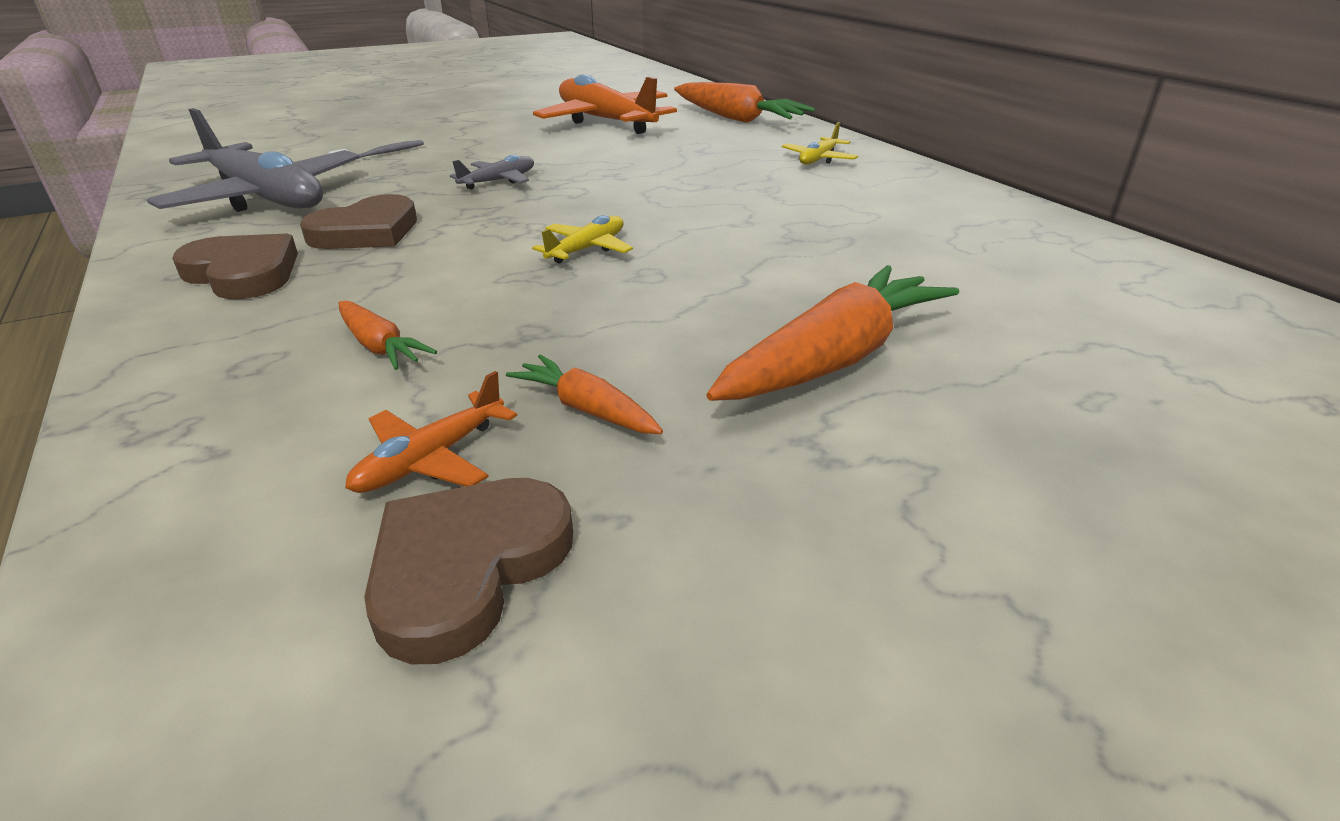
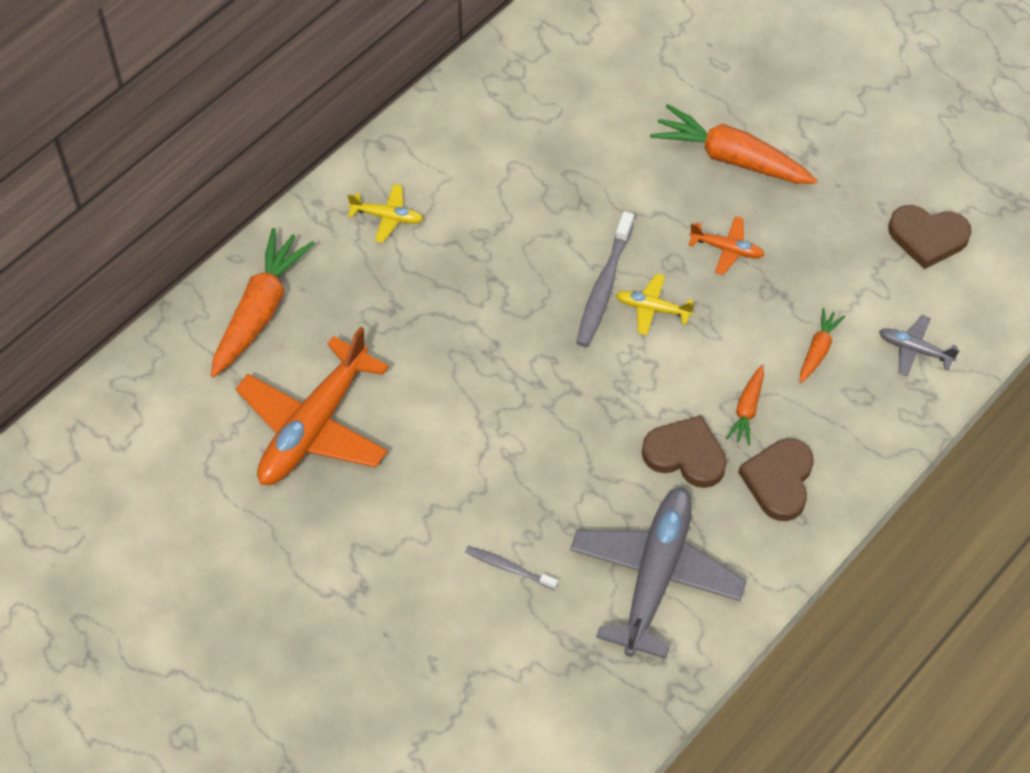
camera: 110 degrees left, 25 degrees up
(431, 459) = (884, 278): orange plane -> orange plane (727, 249)
(498, 181) = (543, 427): grey plane -> grey plane (914, 349)
(586, 409) = (823, 240): orange carrot -> orange carrot (747, 410)
(646, 230) = (604, 287): none -> grey toothbrush

